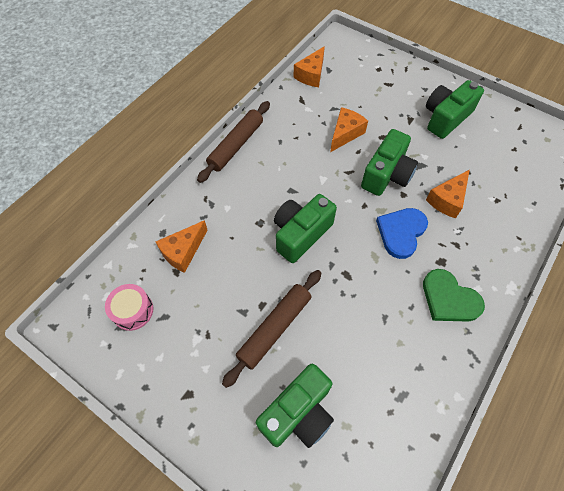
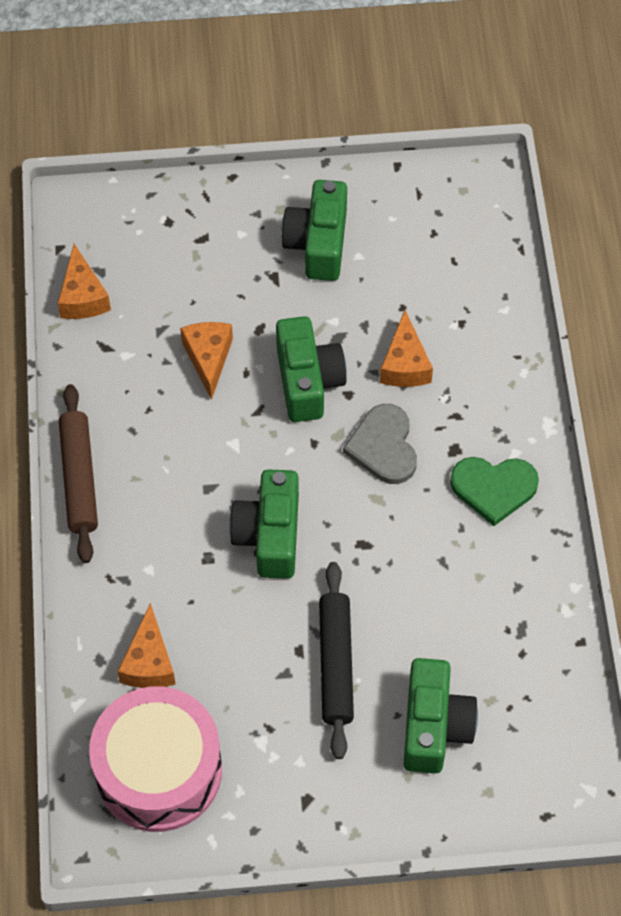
camera: 40 degrees left, 0 degrees up
(133, 311) = (158, 770): pink drum -> pink drum, size x2.12
(274, 328) = (336, 664): brown rolling pin -> black rolling pin
(401, 232) = (383, 446): blue heart -> grey heart

